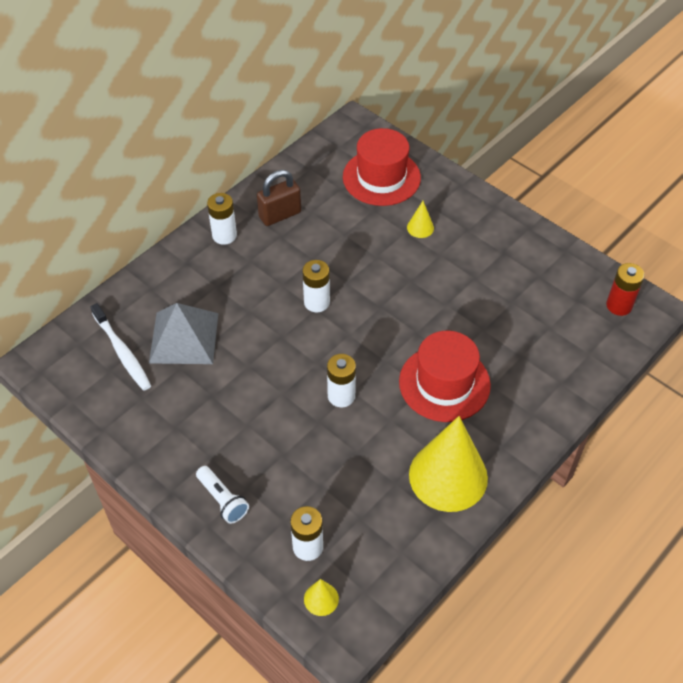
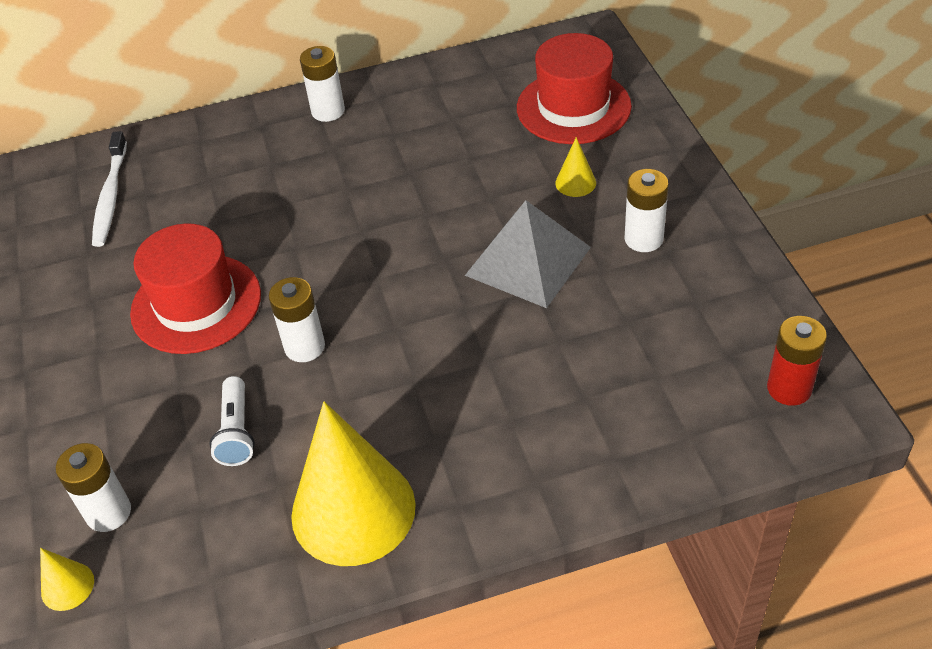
camera: 35 degrees right, 5 degrees down
(184, 338) = (187, 206): grey pyramid -> grey pyramid (527, 261)
(222, 500) = (66, 407): white flashlight -> white flashlight (236, 431)
(280, 215) = (411, 110): brown padlock -> none
(317, 302) = (370, 224): white battery -> white battery (643, 239)
(444, 383) = (448, 387): red hat -> red hat (196, 304)

